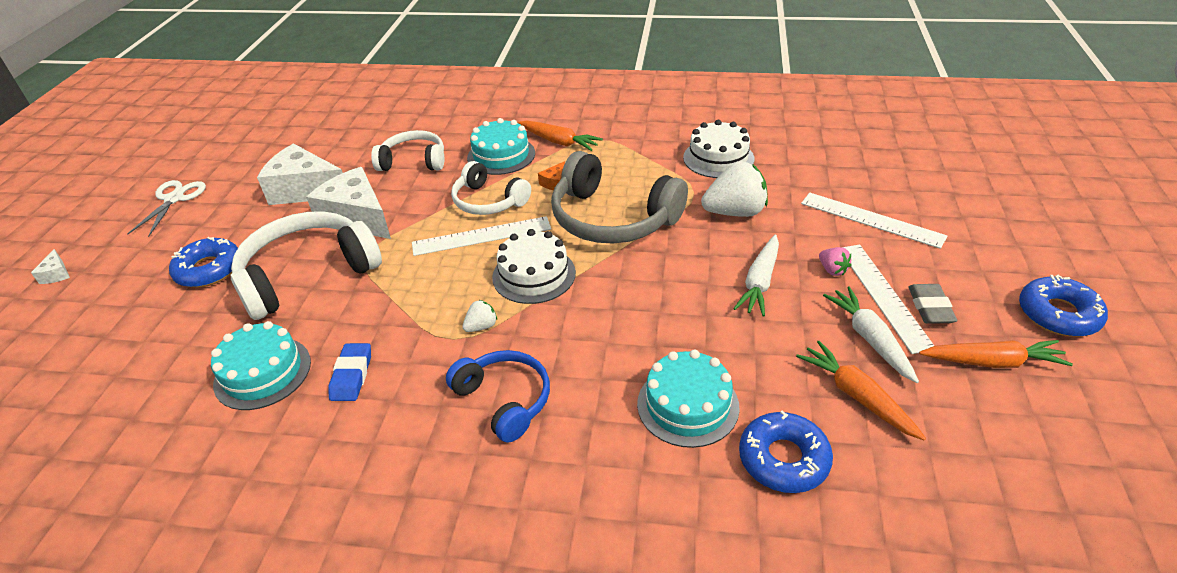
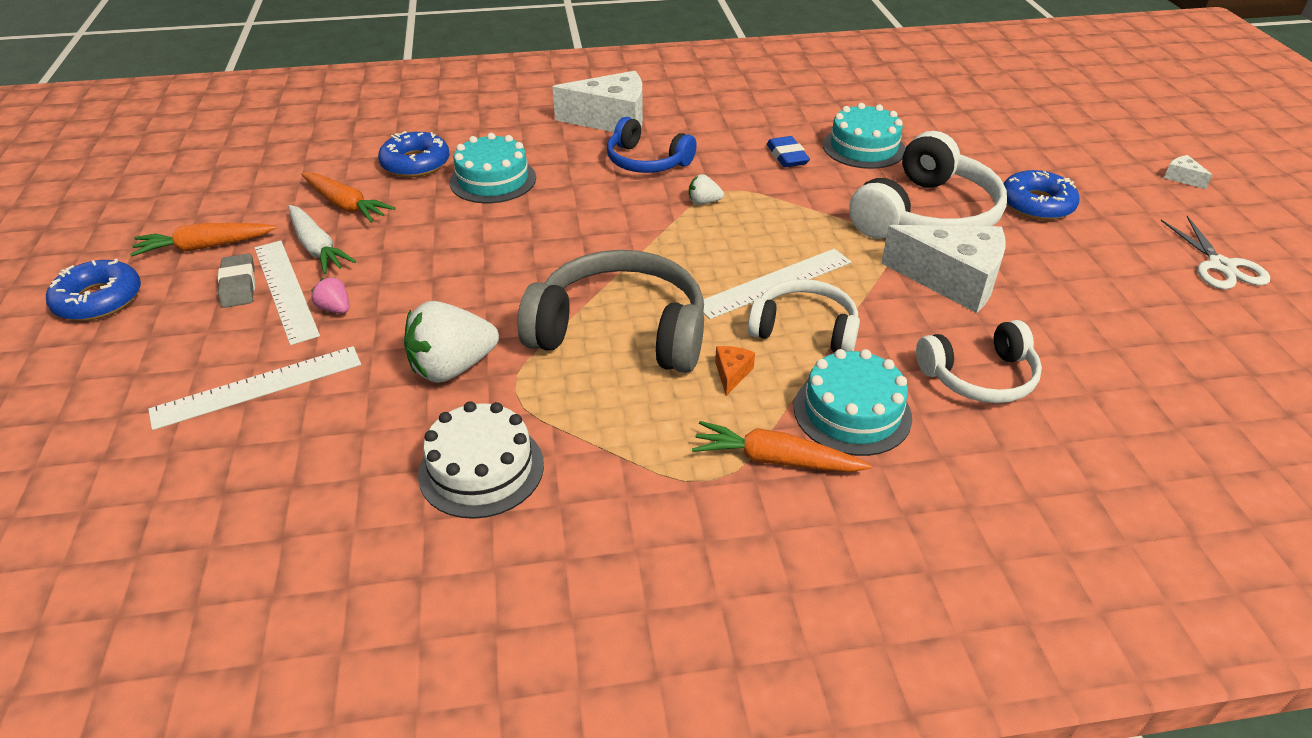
camera: 160 degrees right, 0 degrees up
(305, 190) = (1072, 305): white cheese -> white cheese (612, 120)
(481, 326) = (703, 202): white strawberry -> white strawberry turned 60 degrees clockwise
(534, 275) = (682, 252): white cake -> none
(759, 282) = (424, 283): white carrot -> none
(871, 219) = (258, 387): white ruler -> white ruler turned 45 degrees counterclockwise

